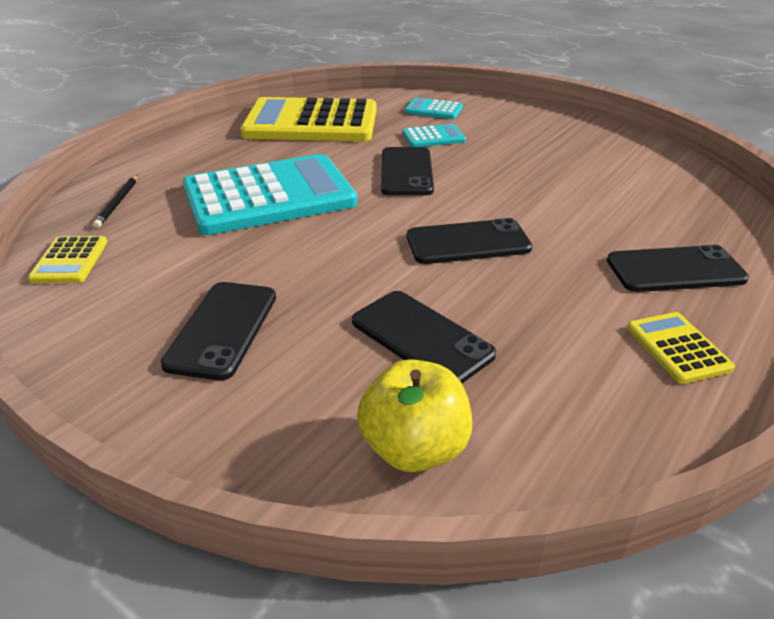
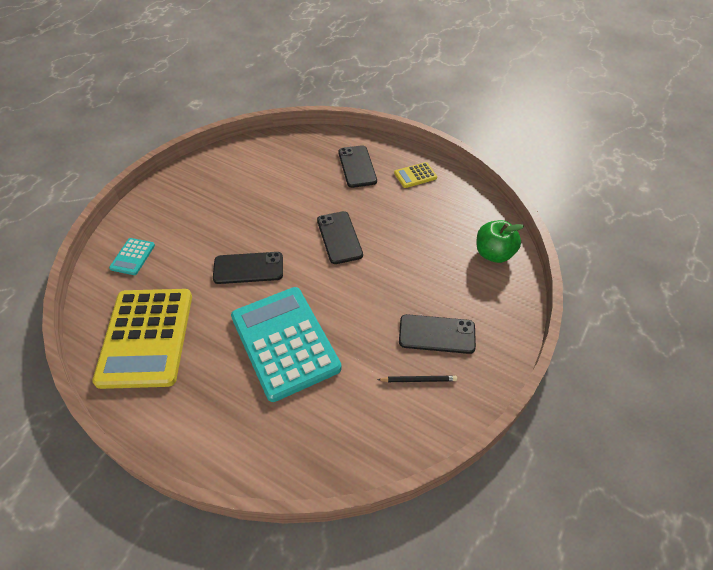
camera: 95 degrees left, 15 degrees up
(70, 260) = (382, 443): yellow calculator -> none
(118, 203) = (297, 444): black pencil -> black pencil (418, 380)
(414, 448) = (494, 254): yellow apple -> green apple
(421, 338) = (426, 254): black phone -> none
(433, 137) = (189, 255): turquoise calculator -> none

